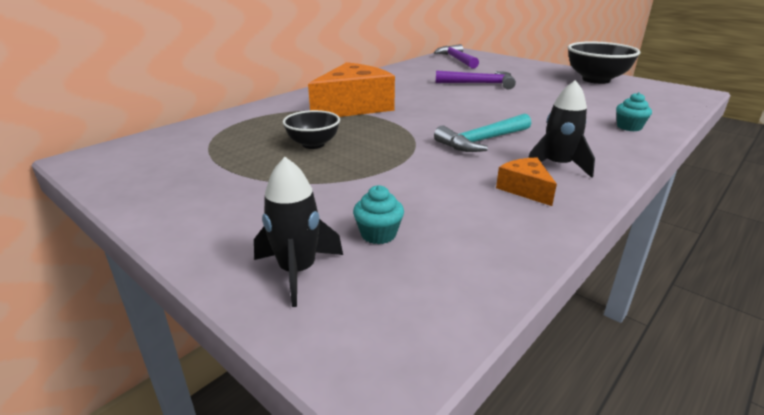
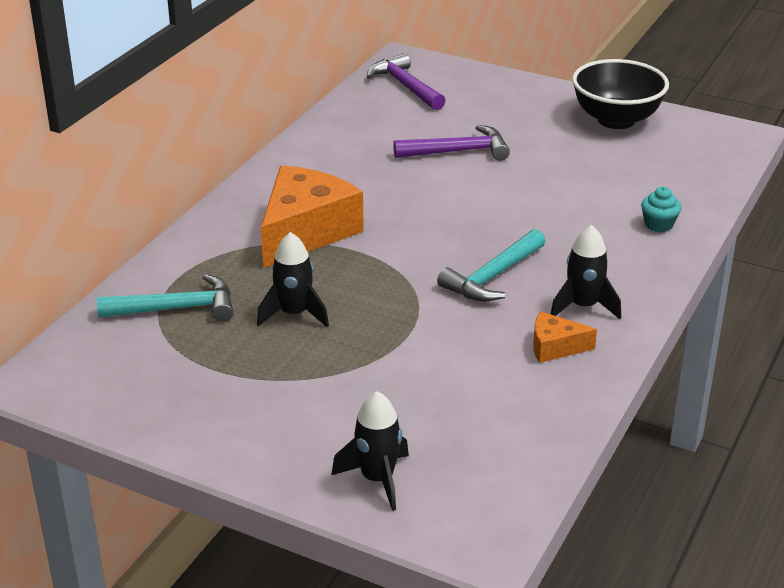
camera: 15 degrees left, 5 degrees up
(231, 133) = (176, 308): none -> turquoise hammer
(313, 144) = (294, 314): black bowl -> black rocket
(378, 234) = (430, 428): turquoise cupcake -> none
(525, 189) = (555, 347): orange cheese -> orange cheese turned 45 degrees counterclockwise

